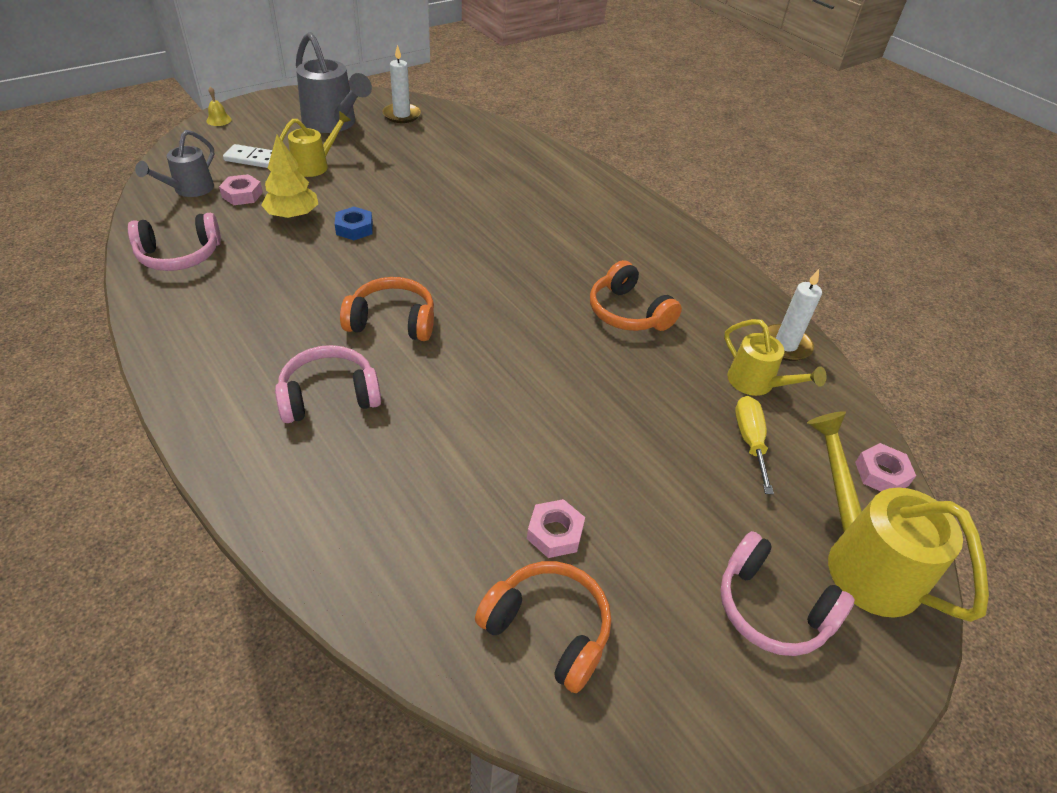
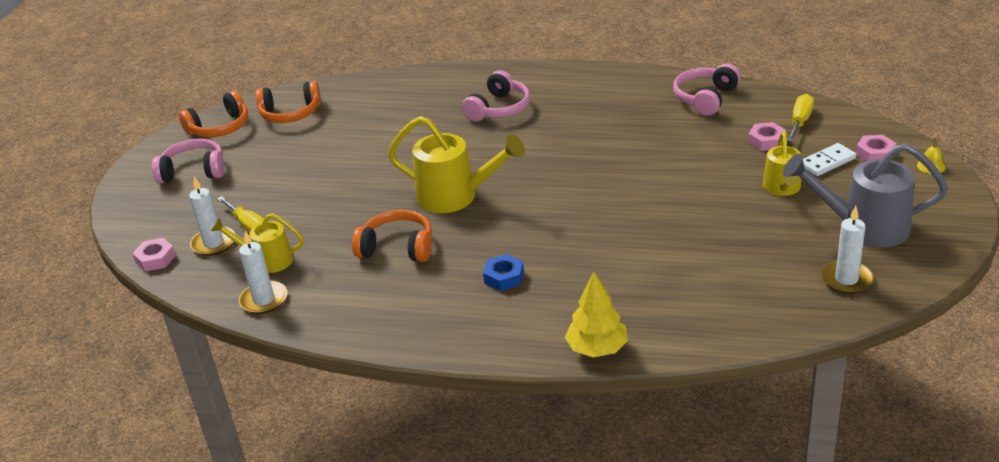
camera: 145 degrees right, 10 degrees down
(189, 190) = (800, 121): grey watering can -> yellow screwdriver
(293, 215) = (708, 153): yellow tree -> yellow tree (597, 349)
(354, 228) = (656, 173): blue nut -> blue nut (504, 277)
(392, 321) = (529, 150): orange headphones -> orange headphones (220, 128)
(555, 533) = (320, 136): pink nut -> pink nut (875, 154)
(802, 447) = (213, 243): none -> white candle
(863, 560) = (153, 213): yellow watering can -> yellow watering can (455, 197)

